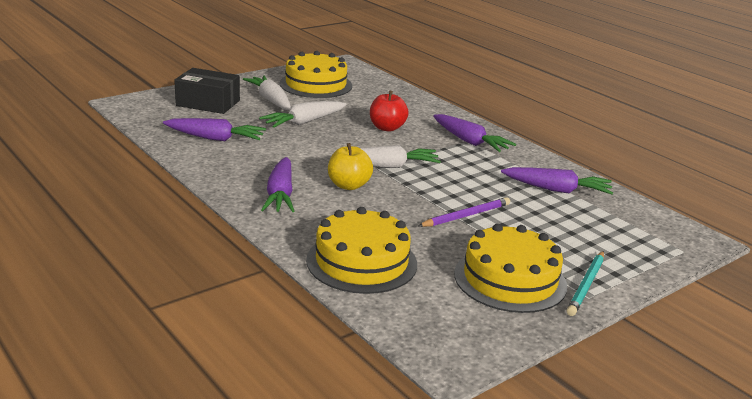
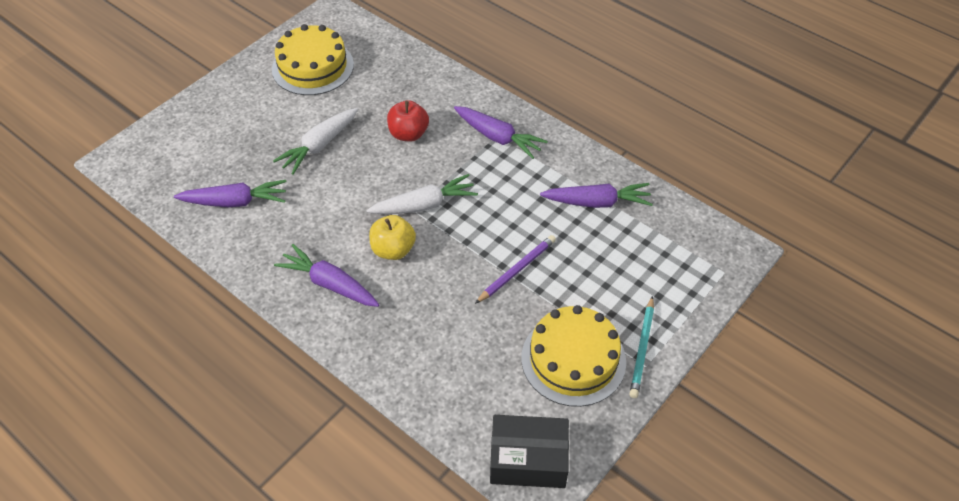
camera: 10 degrees left, 25 degrees up
(208, 103) = (206, 135): black box -> black box (528, 459)
(271, 100) = (272, 112): white carrot -> none
(280, 194) = (330, 284): purple carrot -> purple carrot turned 135 degrees clockwise
(361, 262) = (434, 370): yellow cake -> none

